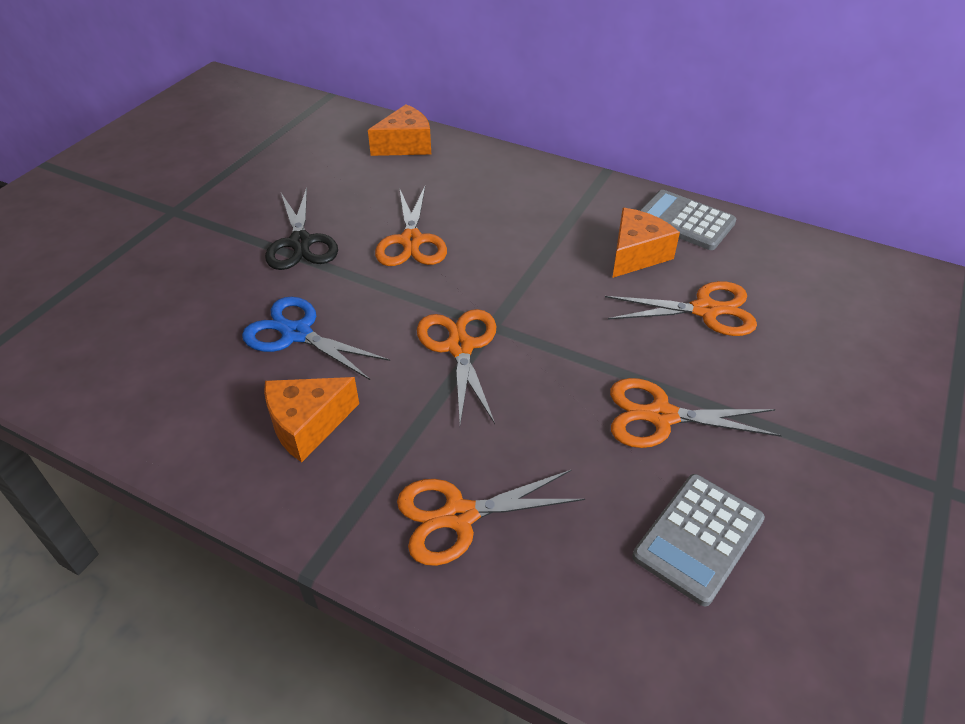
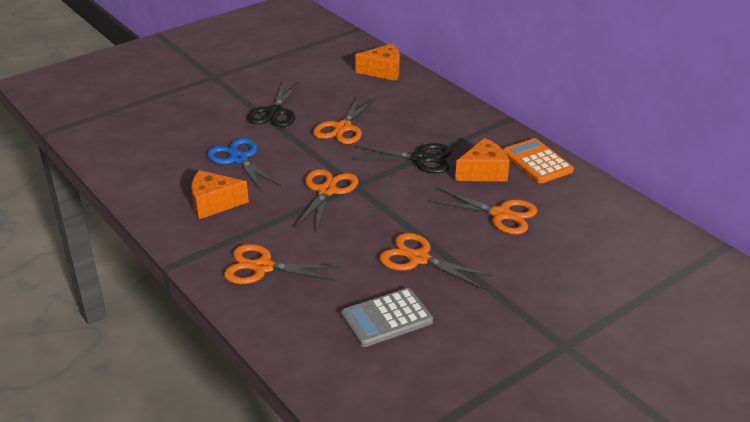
camera: 25 degrees right, 10 degrees down
(545, 258) = (420, 159): none -> black scissors
(685, 221) = (537, 162): grey calculator -> orange calculator

